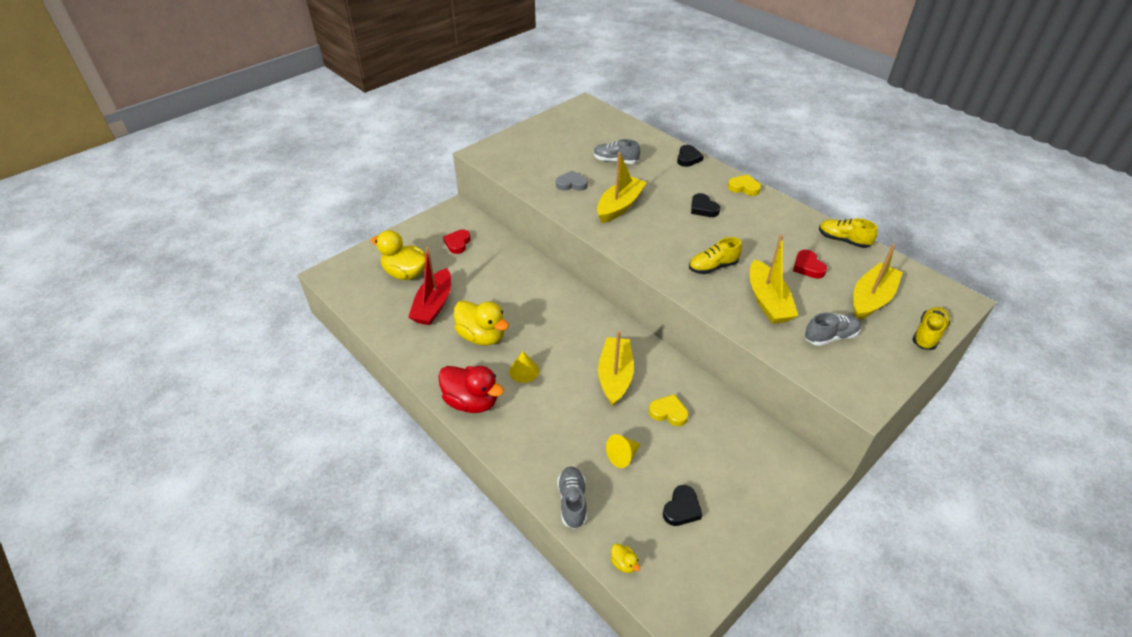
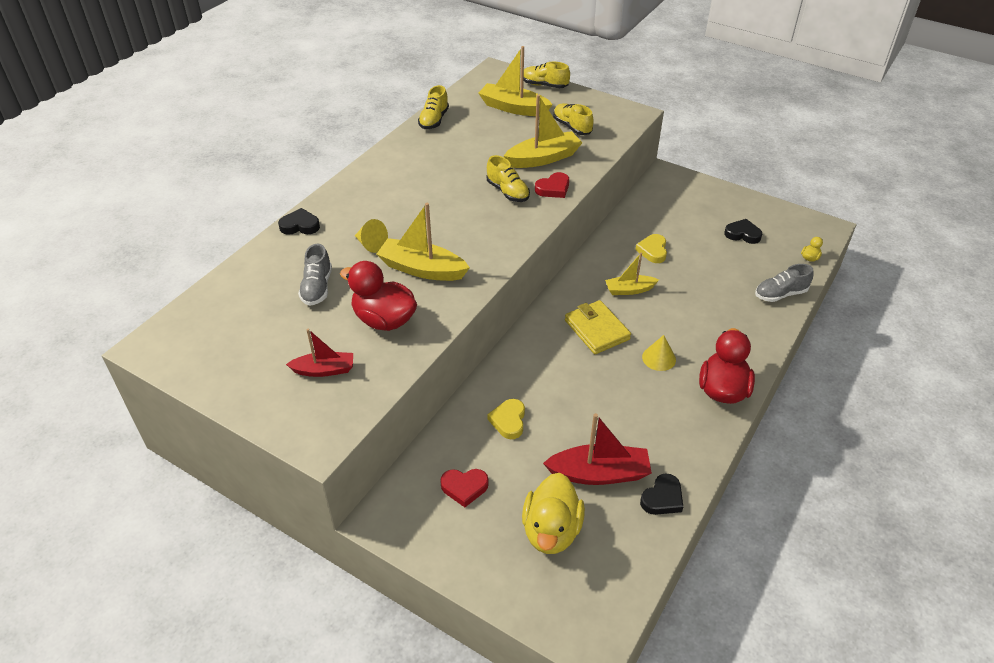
camera: 105 degrees left, 0 degrees up
(482, 336) = (628, 407): yellow duck -> none
(536, 158) = (324, 370): none -> red boat
(571, 184) = (384, 320): grey heart -> red duck
(571, 340) = (597, 330): none -> yellow wallet
(615, 376) = (629, 290): yellow boat -> yellow boat, size x0.62
(622, 456) = (716, 272): yellow cone -> yellow cone (371, 244)
(703, 208) = (407, 205): black heart -> black heart (662, 498)
(744, 188) = (357, 180): yellow heart -> yellow heart (508, 421)
(808, 267) = (483, 138): red heart -> red heart (553, 188)
(830, 337) = (572, 127): grey shoe -> yellow shoe

